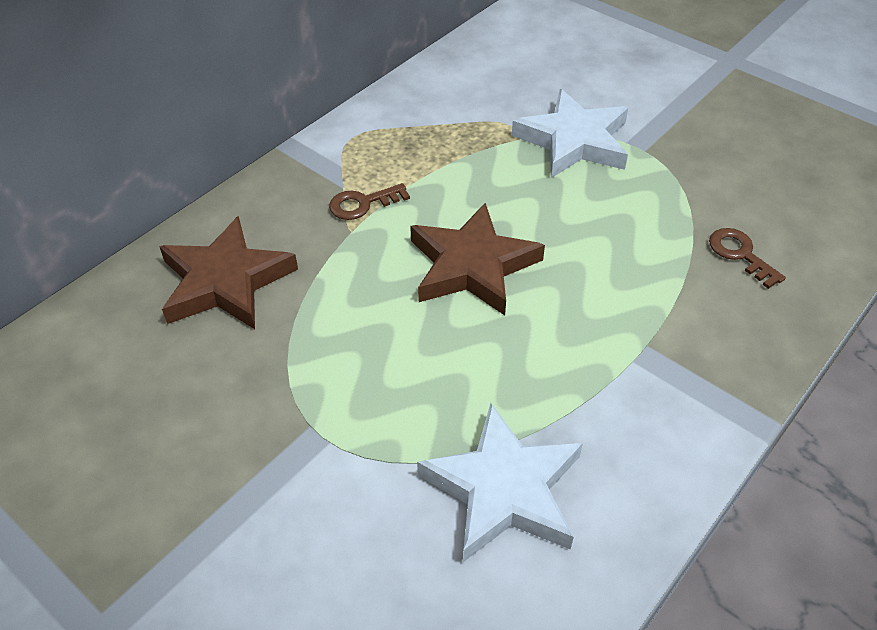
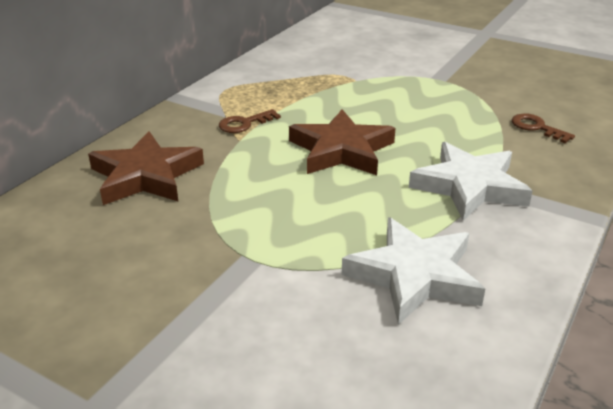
camera: 10 degrees left, 15 degrees down
(573, 141) = (392, 79): white star -> white star (469, 186)

